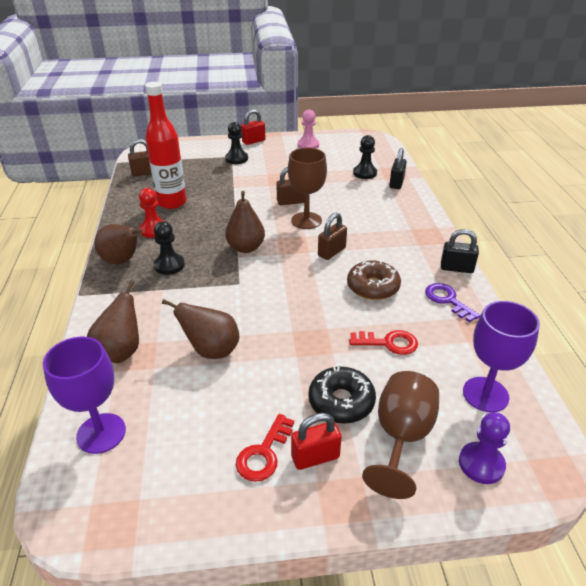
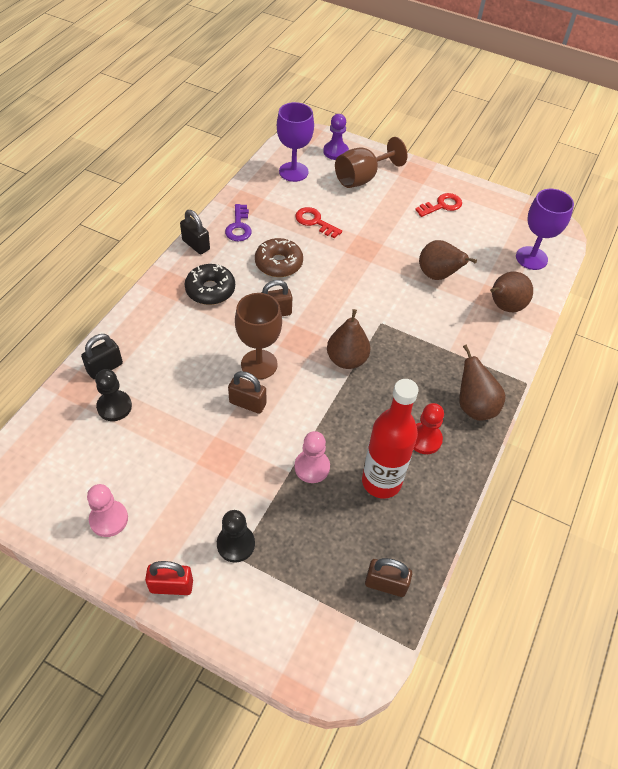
camera: 150 degrees left, 15 degrees up
(169, 265) = (431, 376): black pawn -> none
(221, 193) = (312, 467): none -> pink pawn
(315, 457) = (416, 192): red padlock -> none
(341, 401) = (378, 207): black donut -> black donut (210, 290)

